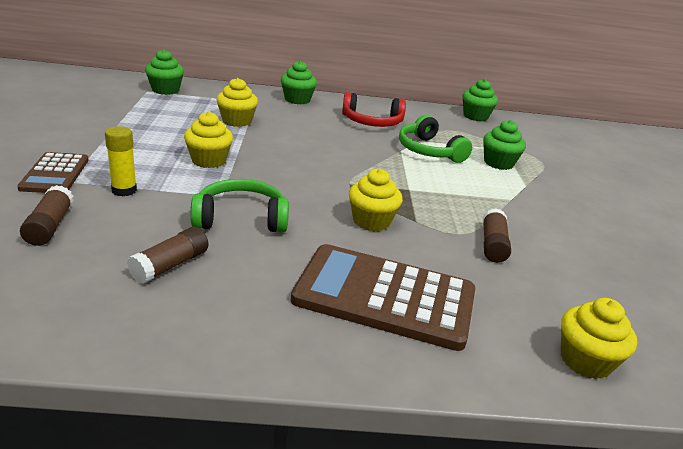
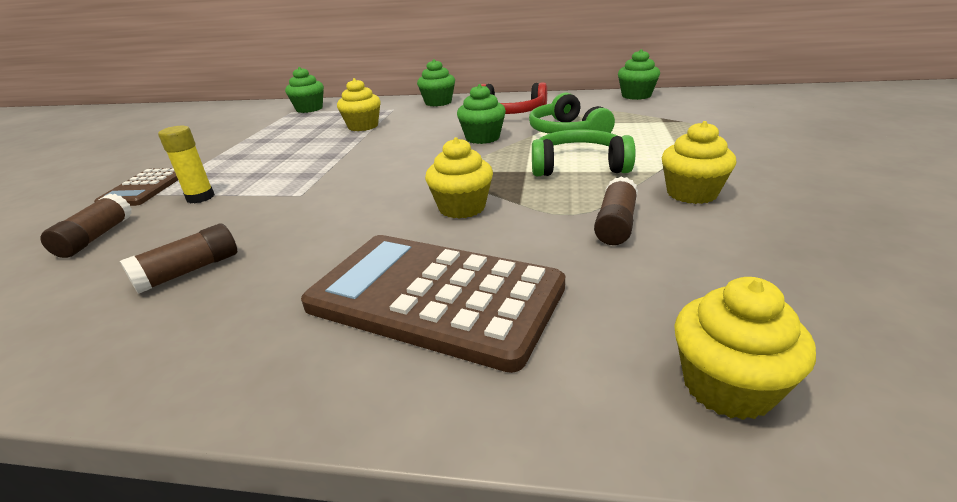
camera: 15 degrees right, 0 degrees up
(209, 160) = (309, 163): yellow cupcake -> yellow cupcake (691, 193)
(241, 218) = (306, 216): green headphones -> green headphones (578, 166)
(498, 163) = (651, 135): green cupcake -> green cupcake (482, 138)

